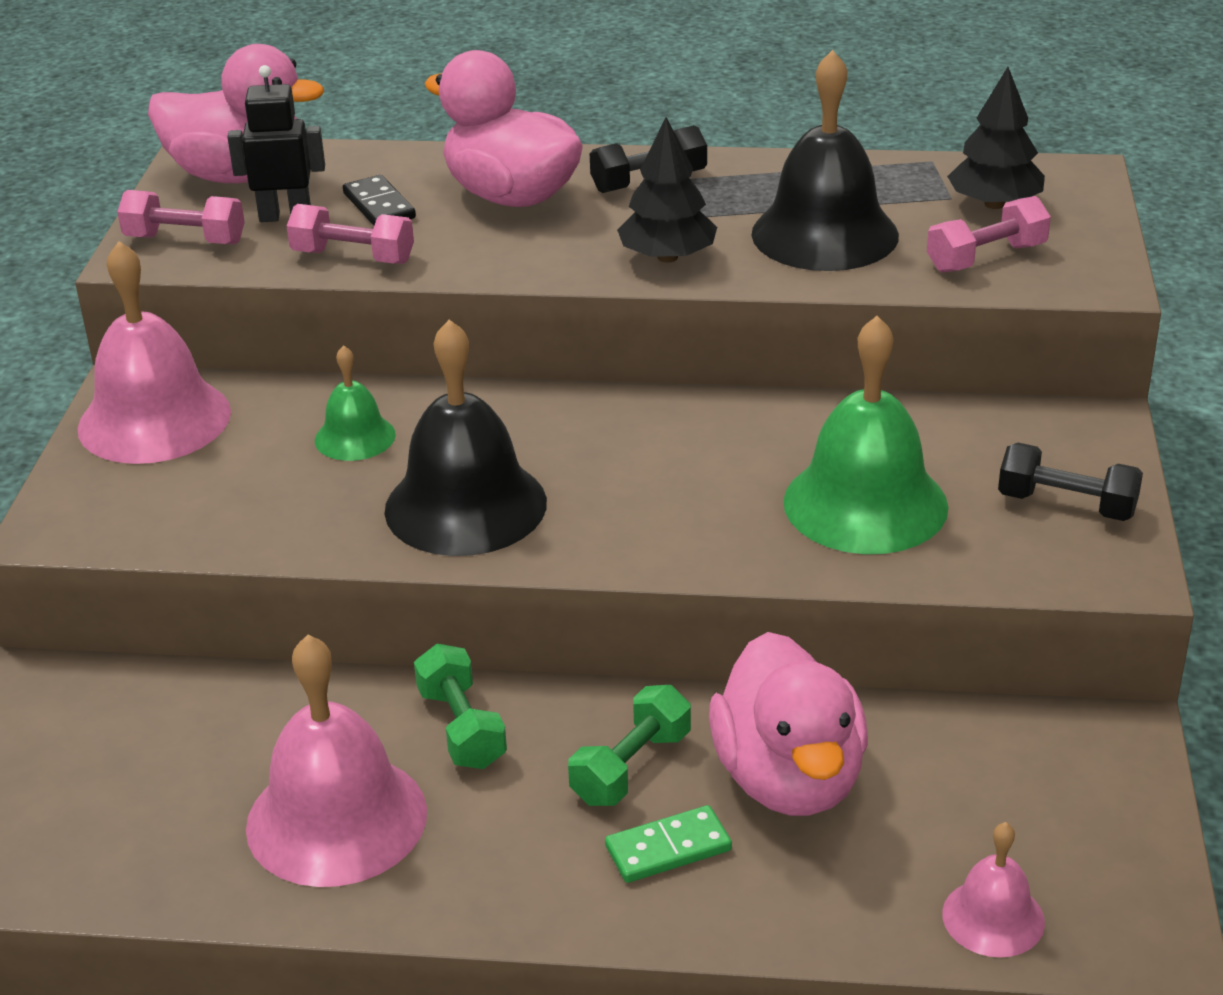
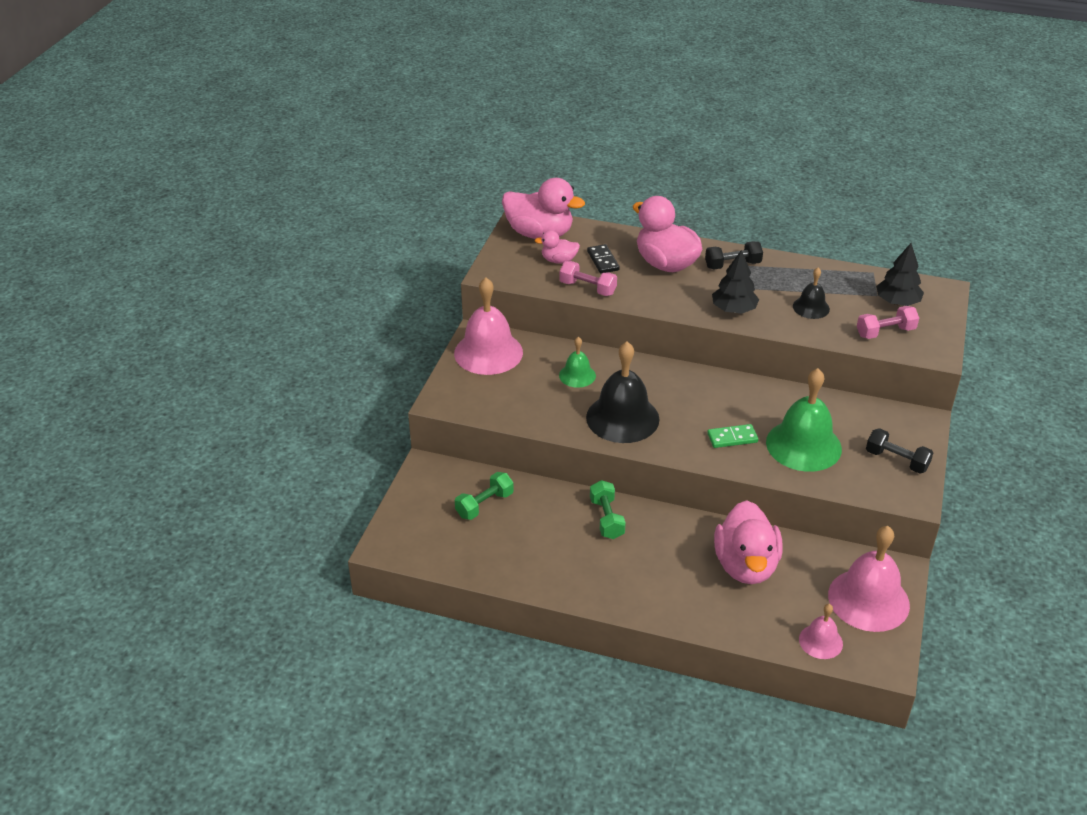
camera: 10 degrees right, 5 degrees up
(185, 240) = (511, 267): pink dumbbell -> none
(285, 216) = (559, 260): black robot -> pink duck
(336, 819) = (548, 551): pink bell -> pink bell (868, 600)
(631, 767) = (677, 549): green dumbbell -> green dumbbell (484, 505)
(668, 849) = (687, 588): green domino -> green domino (732, 438)
(825, 234) = (811, 307): black bell -> black bell, size x0.52

